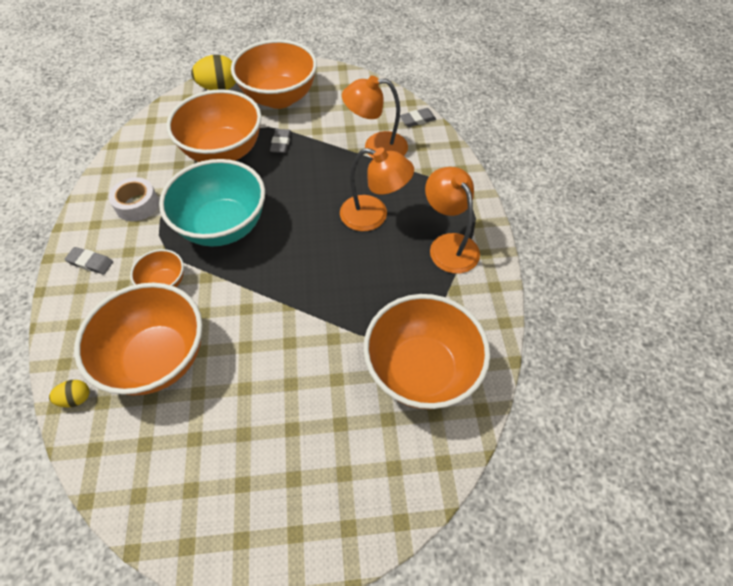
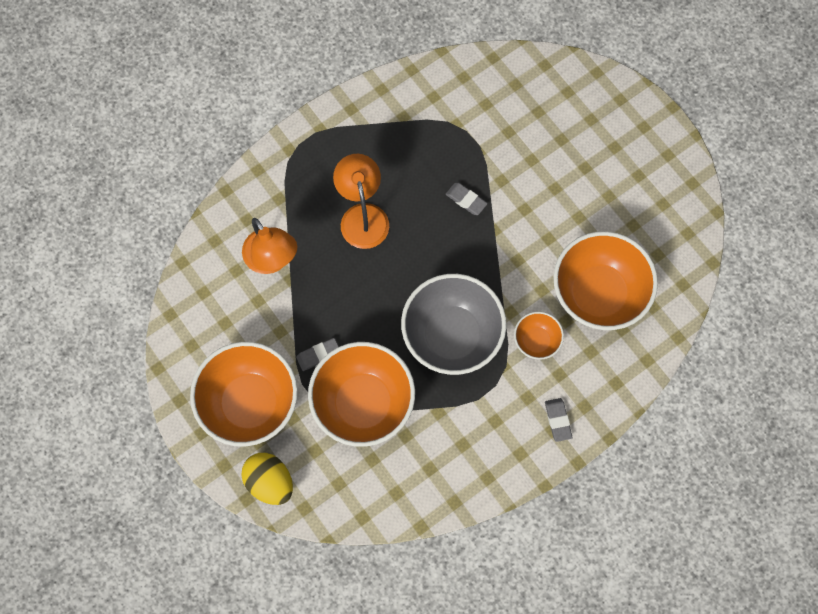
camera: 120 degrees left, 15 degrees up
(76, 398) = (663, 327): yellow egg -> none
(137, 205) = (476, 433): white tape -> none
(223, 226) = (452, 336): turquoise bowl -> grey bowl
(417, 120) = (208, 242): grey eraser -> grey eraser (466, 200)
(421, 370) = (488, 108): orange bowl -> none
(449, 245) = (359, 140): orange lamp -> none

